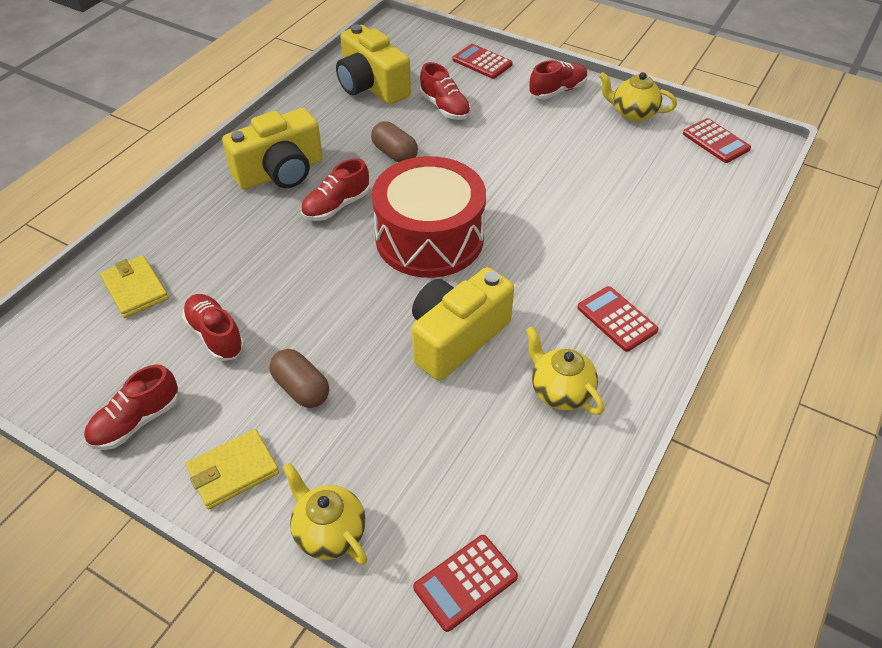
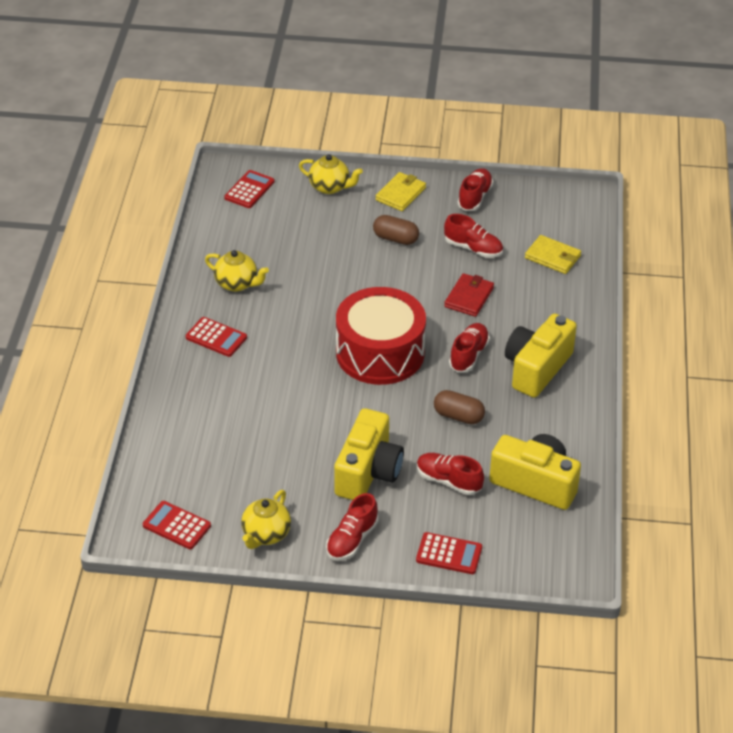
camera: 155 degrees right, 5 degrees down
(279, 270) = (469, 297): none -> red wallet
(456, 338) = (319, 293): yellow camera -> yellow camera (368, 472)
(632, 114) = (266, 534): yellow teapot -> yellow teapot turned 120 degrees clockwise

